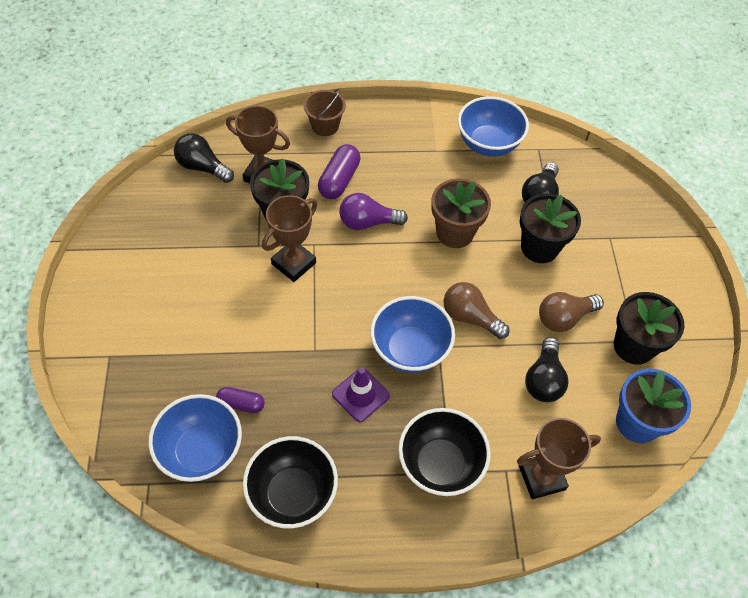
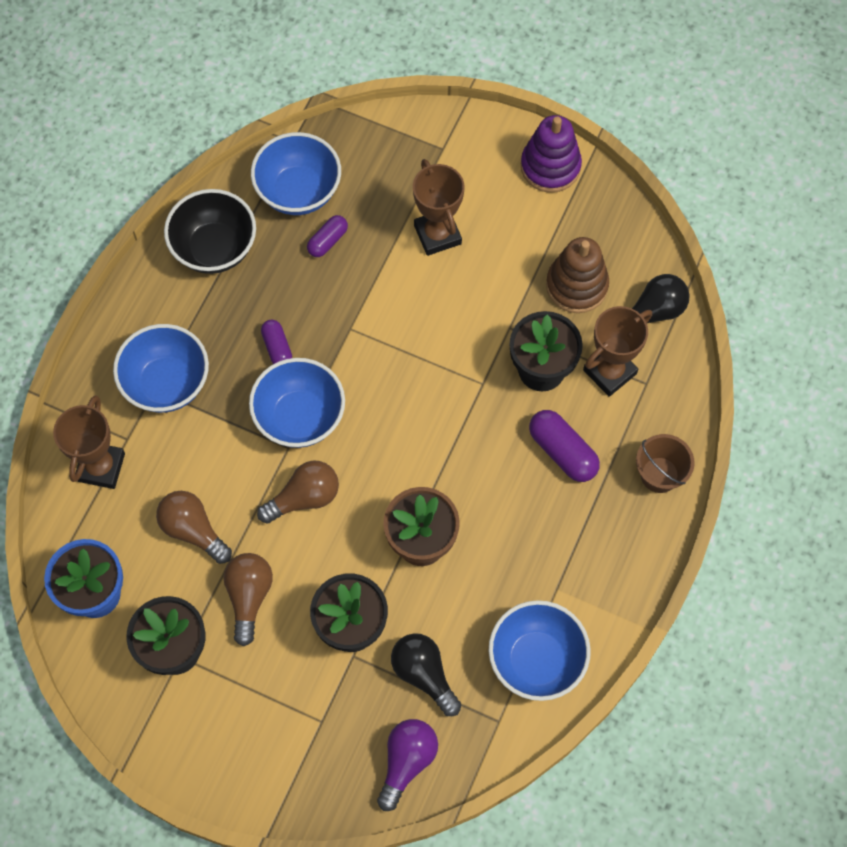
camera: 120 degrees right, 10 degrees up
(98, 272) = (550, 166): none -> purple stacking toy
(201, 217) = (576, 285): none -> brown stacking toy
(293, 263) = (467, 352): brown trophy -> brown trophy (437, 234)
(360, 395) = (277, 348): purple traffic cone -> purple capsule
(367, 222) = (484, 454): purple light bulb -> purple light bulb (407, 762)
(440, 464) = (167, 383): black bowl -> blue bowl
(543, 380) = (193, 530): black light bulb -> brown light bulb

